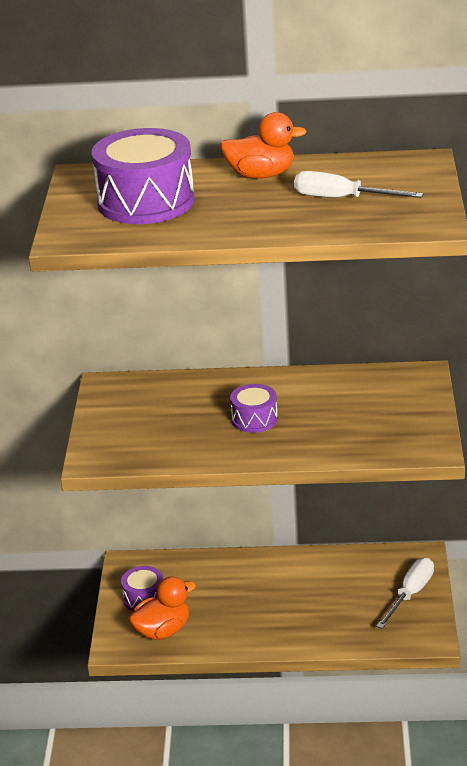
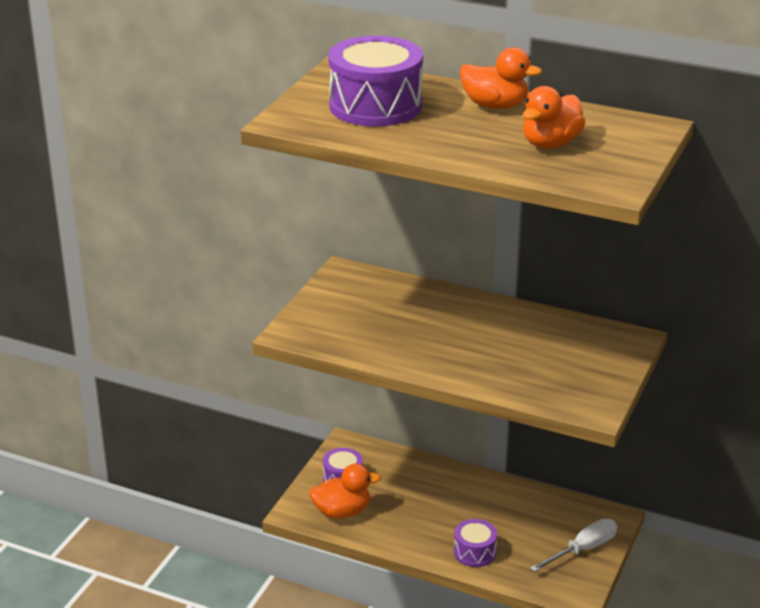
camera: 20 degrees right, 0 degrees up
(254, 419) = (451, 337): purple drum -> purple drum (474, 552)
(342, 198) = (550, 144): white screwdriver -> orange duck

